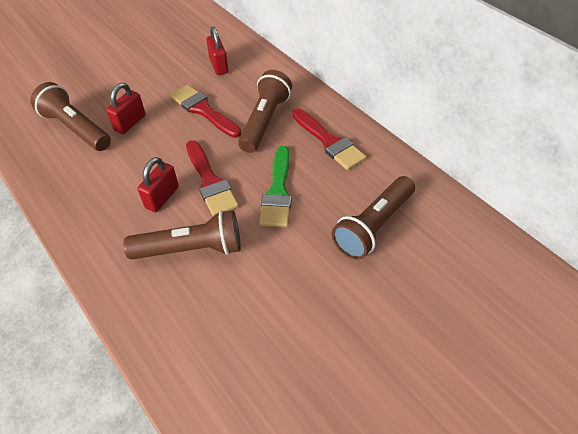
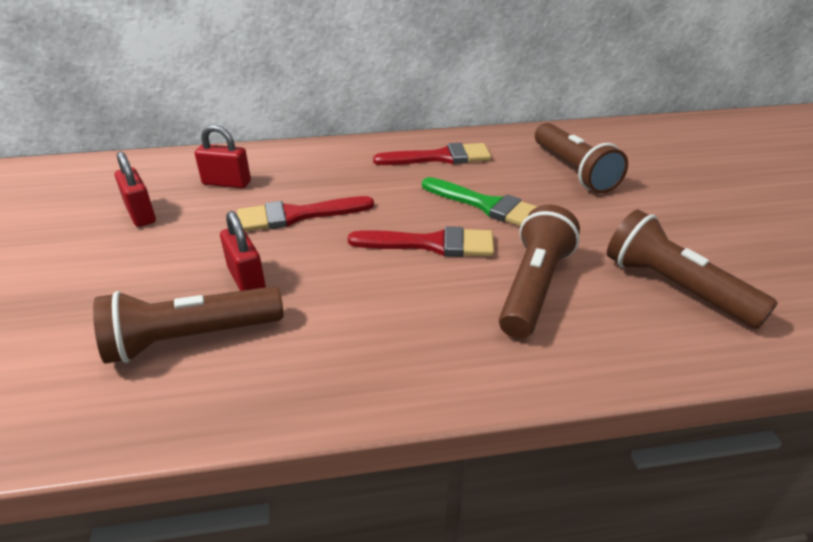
camera: 60 degrees left, 15 degrees down
(162, 197) = (426, 288): red padlock -> red padlock (141, 214)
(264, 121) = (366, 182): brown flashlight -> brown flashlight (674, 287)

